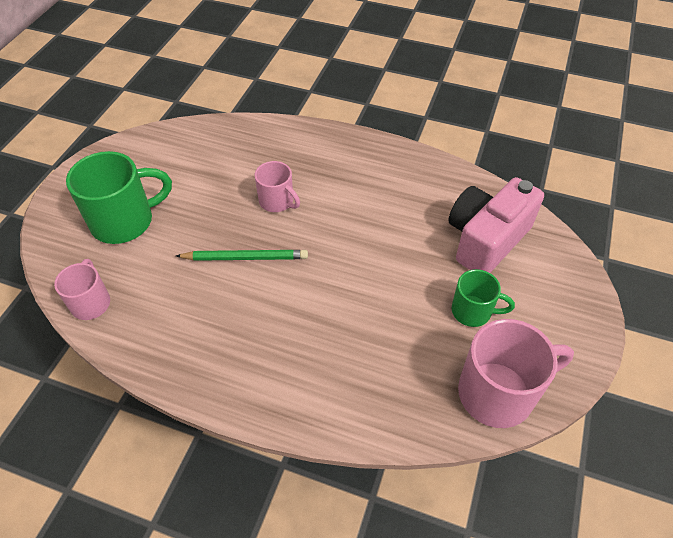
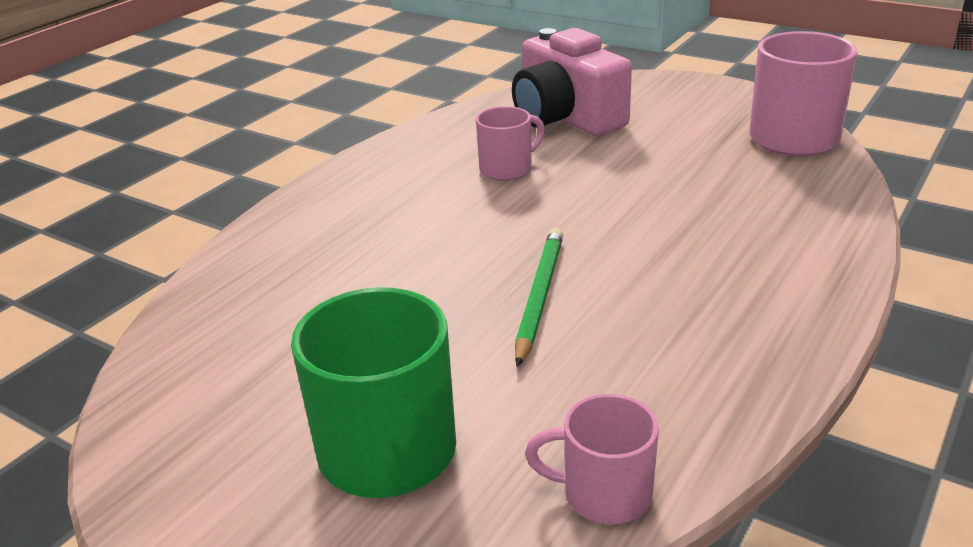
camera: 75 degrees left, 20 degrees down
(277, 201) = (424, 259): pink mug -> pink mug (507, 169)
(473, 311) = (676, 137): green mug -> none

